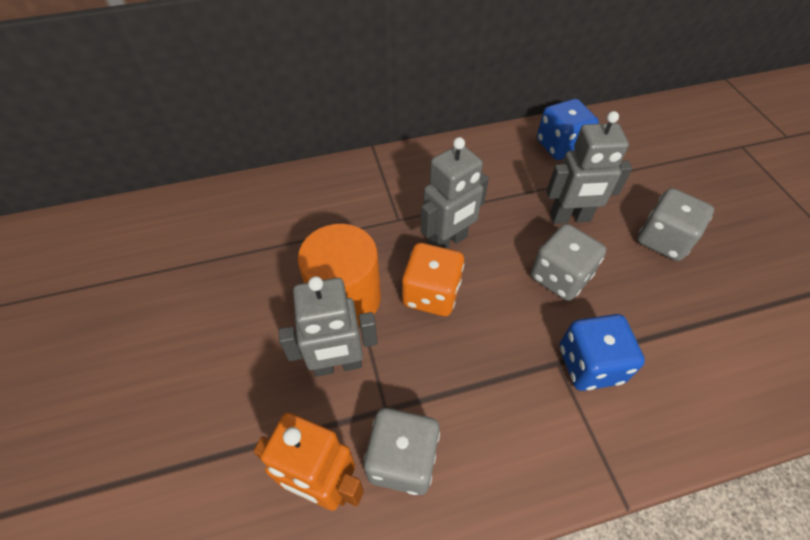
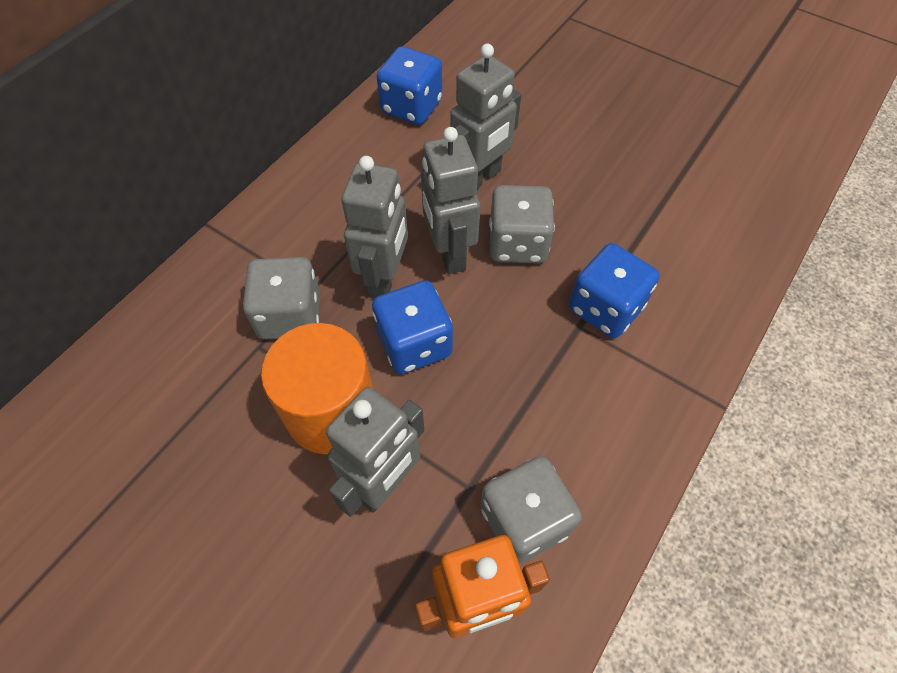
camera: 40 degrees left, 5 degrees up
(431, 294) = (414, 343): orange dice -> blue dice
(504, 253) = (449, 254): none -> grey robot
(663, 240) = (574, 149): grey dice -> grey dice (290, 315)

